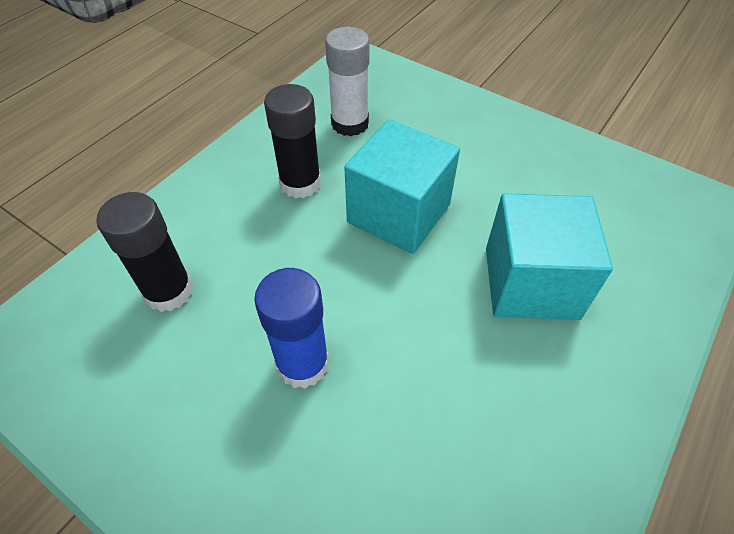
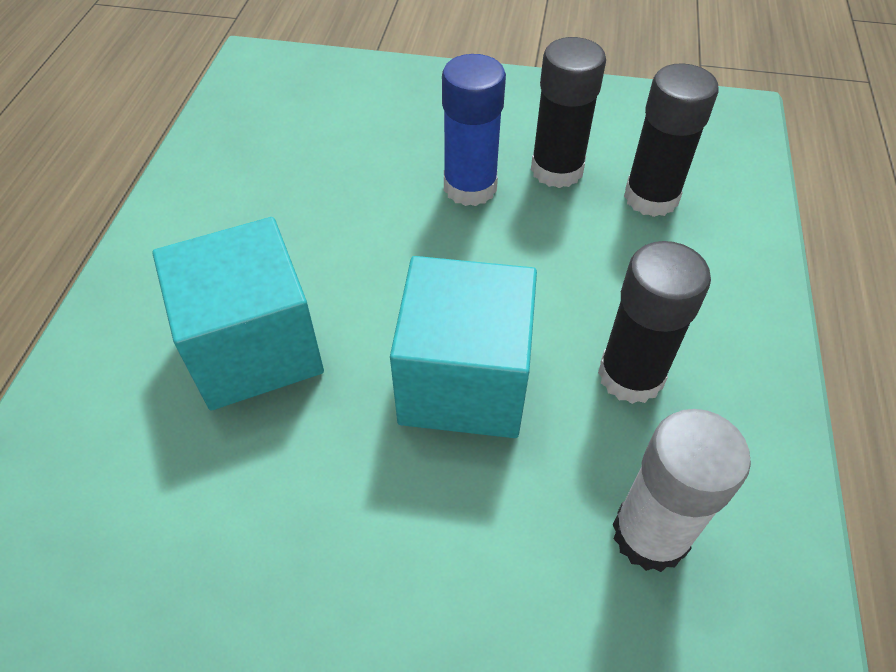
camera: 155 degrees right, 0 degrees up
(215, 351) = (557, 170): none -> black glue stick

